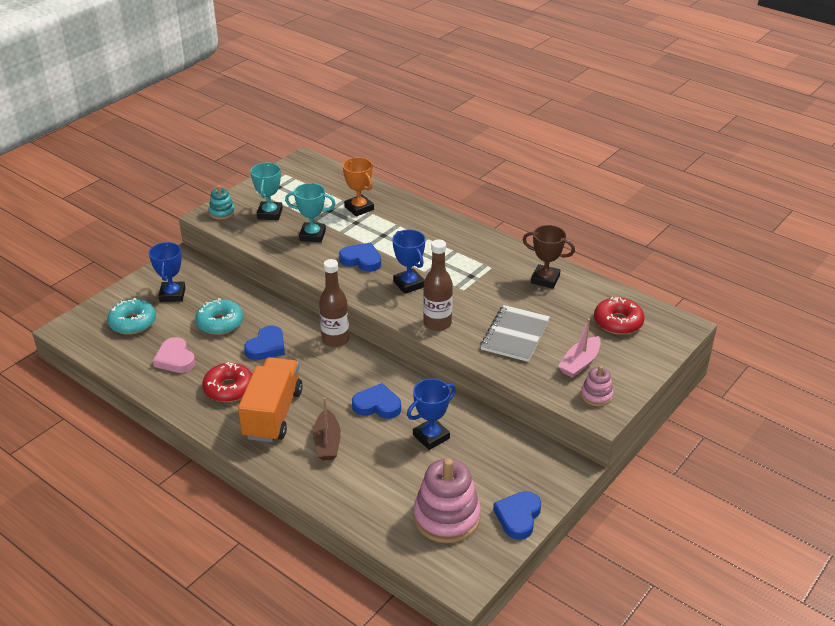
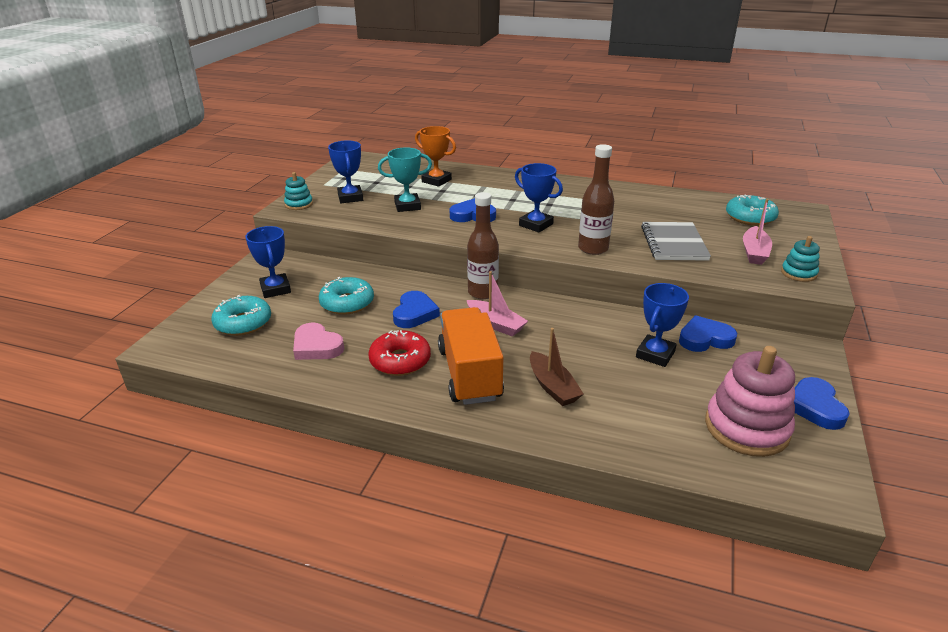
camera: 20 degrees left, 5 degrees down
(270, 214) = (350, 197): turquoise trophy -> blue trophy
(324, 374) = (495, 324): none -> pink boat
(377, 405) = (575, 339): blue heart -> blue heart (705, 339)
(545, 279) = (654, 200): brown trophy -> none
(596, 395) = (798, 273): pink stacking toy -> turquoise stacking toy
(618, 322) = (750, 217): red donut -> turquoise donut

